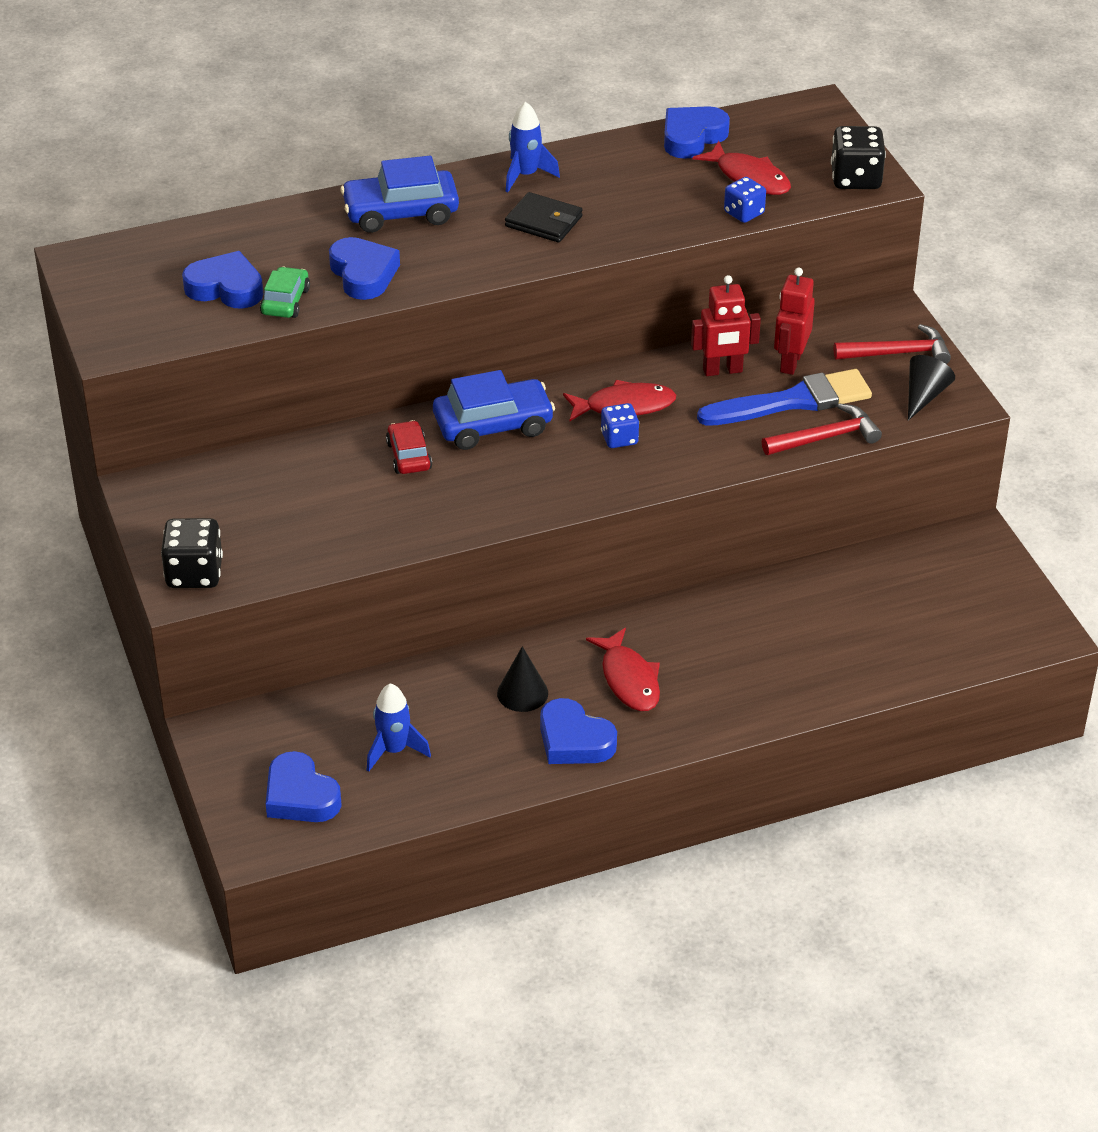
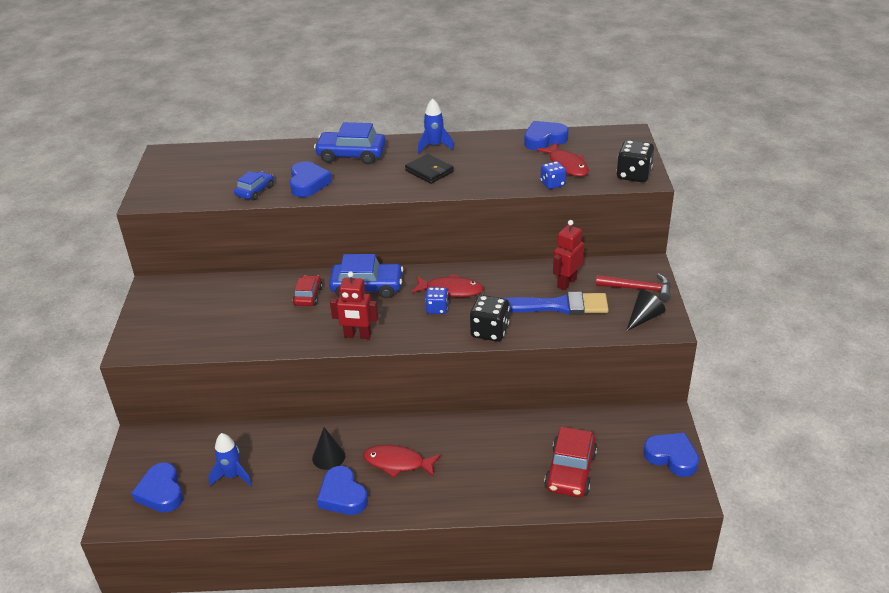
camera: 20 degrees right, 5 degrees down
(194, 573) = (145, 340): black dice -> black dice (489, 331)
(226, 288) = (228, 179): blue heart -> blue heart (672, 457)
(285, 301) = (255, 191): green car -> blue car
(629, 679) = (397, 463): red fish -> red fish turned 105 degrees clockwise
(722, 370) = (522, 280): red robot -> red robot (357, 335)
(826, 437) = (567, 332): red hammer -> none
(877, 637) = (570, 471): none -> red car

